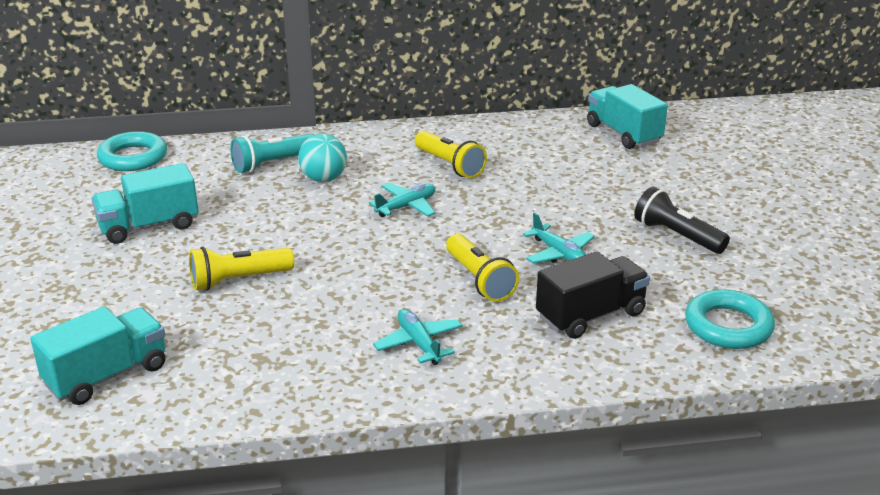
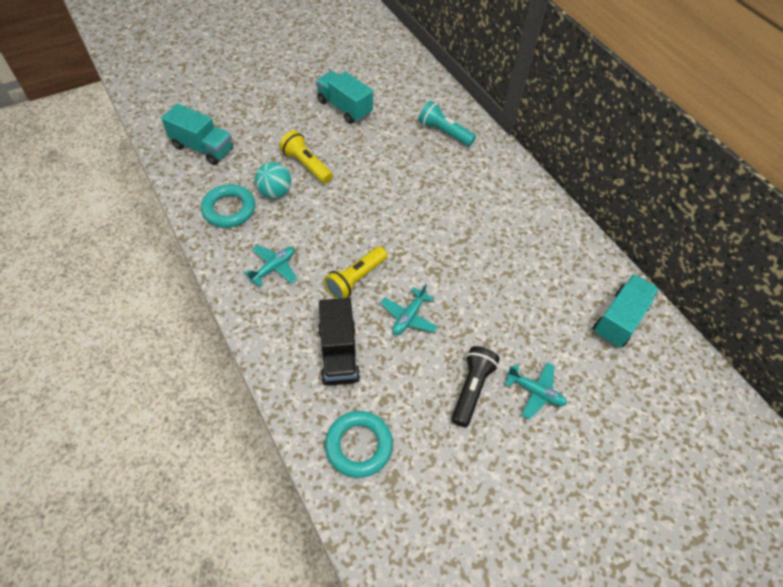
camera: 65 degrees right, 25 degrees up
(133, 157) = (415, 71): turquoise ring -> turquoise ring (229, 209)
(324, 179) = (439, 163): turquoise ball -> turquoise ball (275, 192)
(406, 207) = (427, 215): turquoise plane -> turquoise plane (535, 392)
(450, 165) = (497, 222): yellow flashlight -> none
(590, 315) = (338, 353): black truck -> black truck turned 45 degrees clockwise

